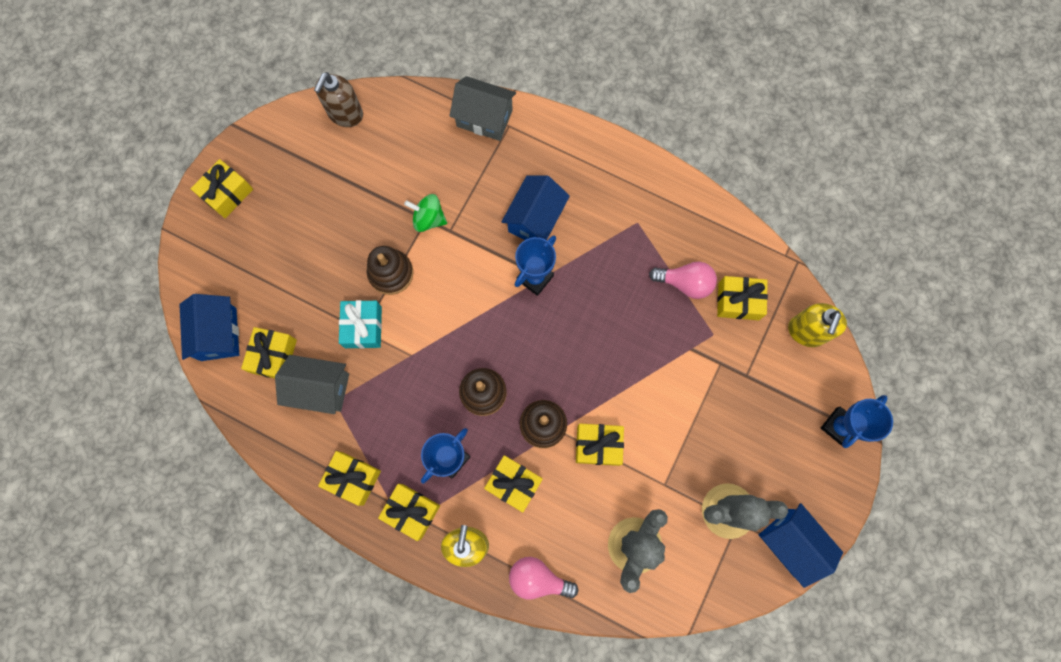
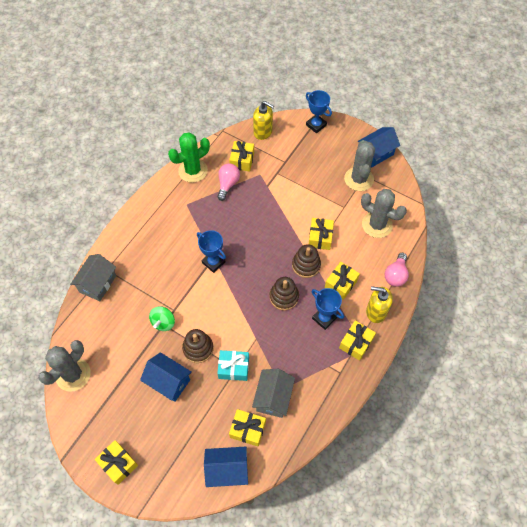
camera: 85 degrees left, 15 degrees down
(345, 114) = (73, 374): brown soap dispenser -> grey cactus
(353, 478) = (334, 378): yellow gift -> none
(535, 219) = (175, 259): blue house -> blue house (168, 382)
(705, 223) = (193, 171): none -> green cactus

